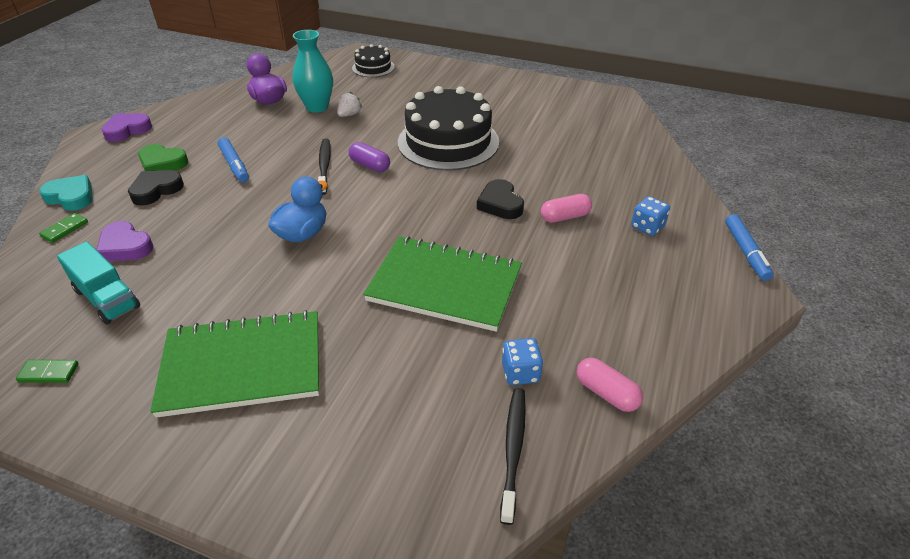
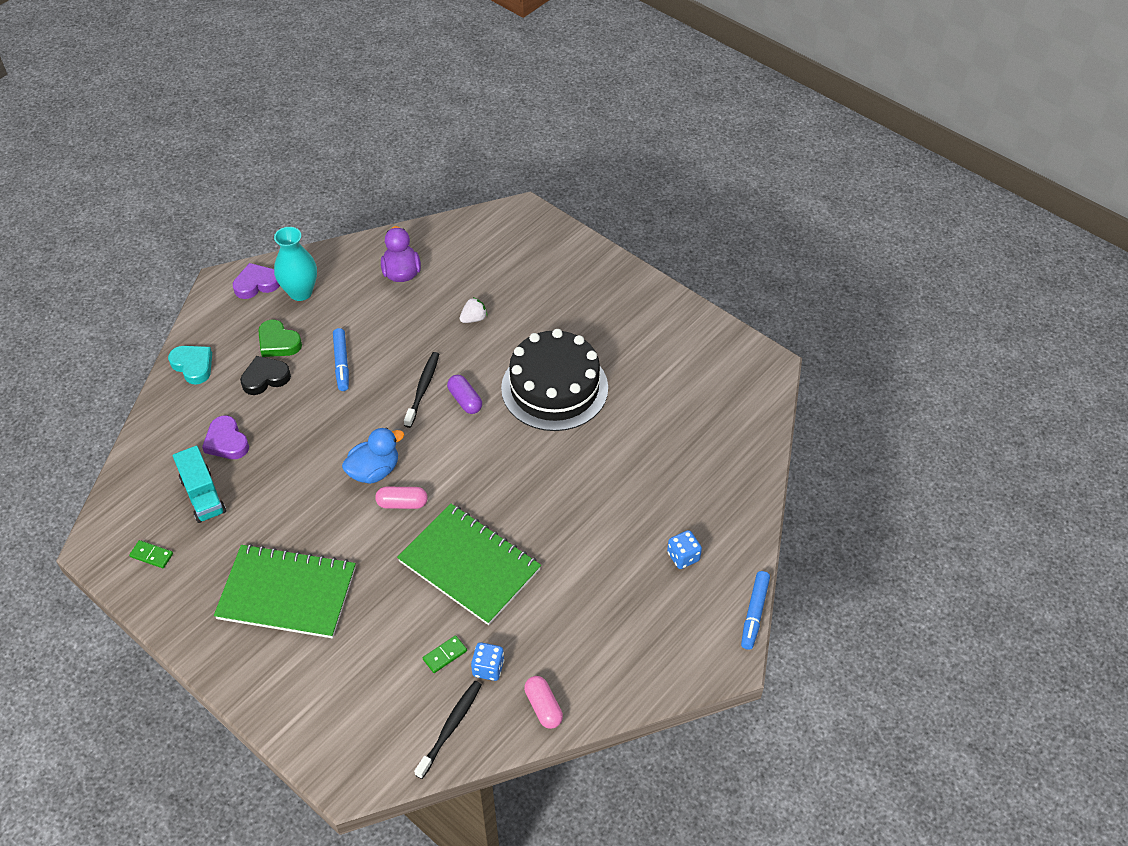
camera: 20 degrees right, 10 degrees up
(65, 229) = (182, 406): green domino -> green domino (445, 655)
(317, 107) = (446, 297): turquoise vase -> turquoise vase (300, 292)
(373, 67) = (529, 244): black cake -> none
(500, 204) = (563, 487): black heart -> none
(565, 217) = (614, 521): pink capsule -> pink capsule (402, 503)

